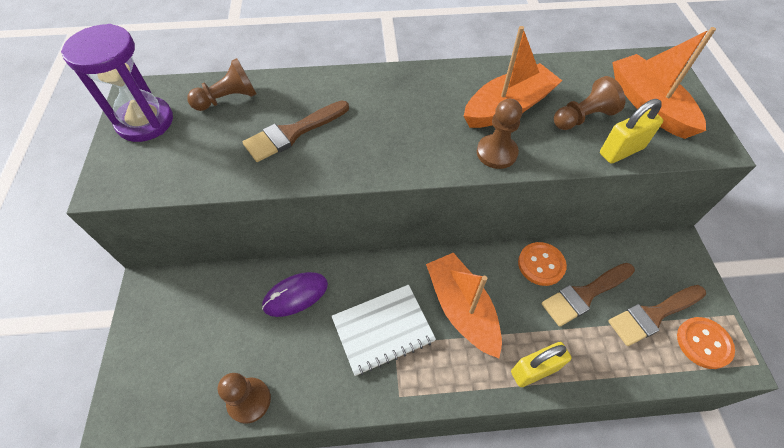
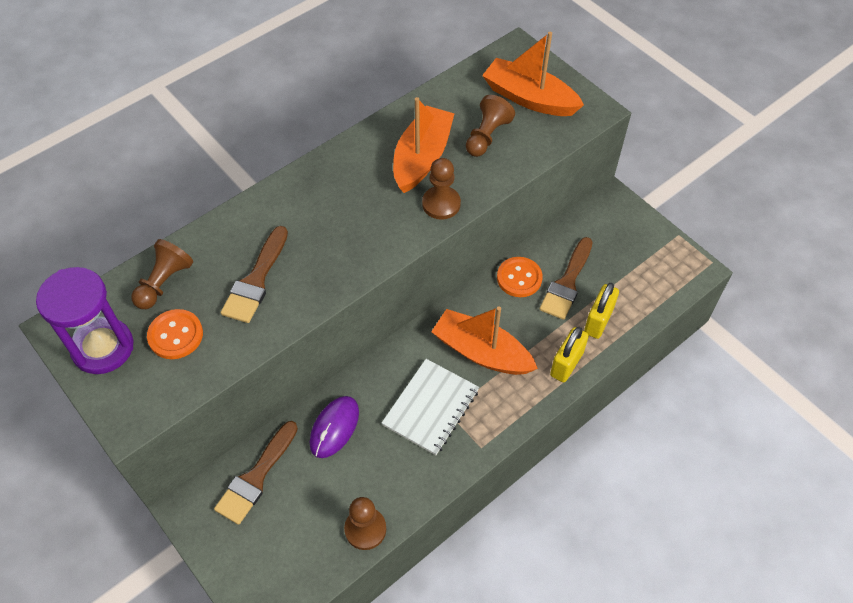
camera: 35 degrees left, 0 degrees up
(621, 151) = (533, 151): yellow padlock -> yellow padlock (598, 321)
(653, 315) = (624, 269): brown brush -> brown brush (256, 477)
(703, 343) = (669, 269): orange button -> orange button (175, 335)

